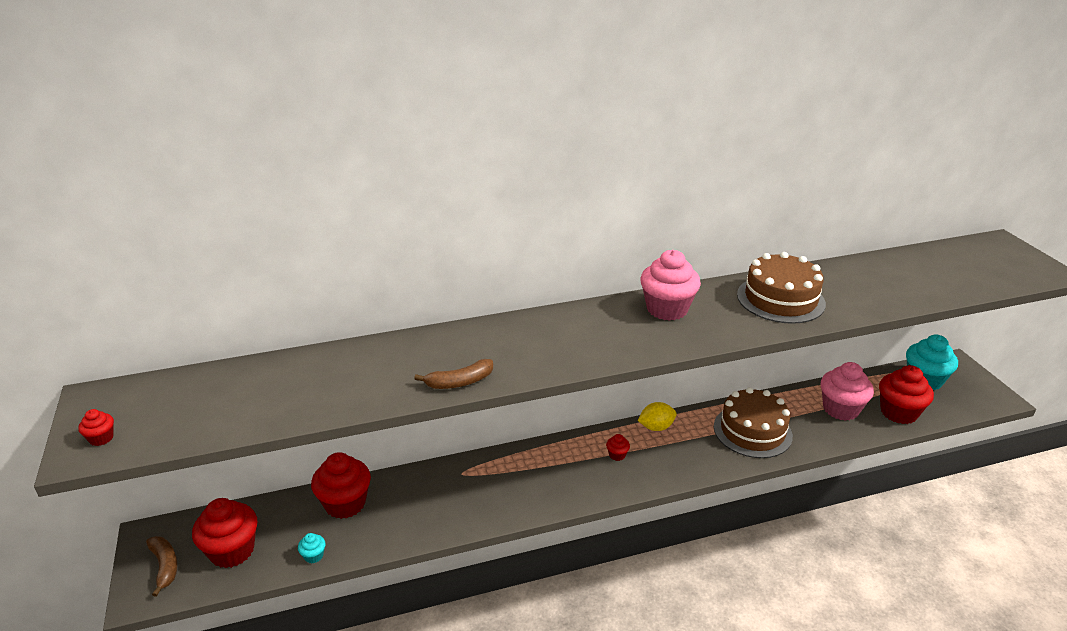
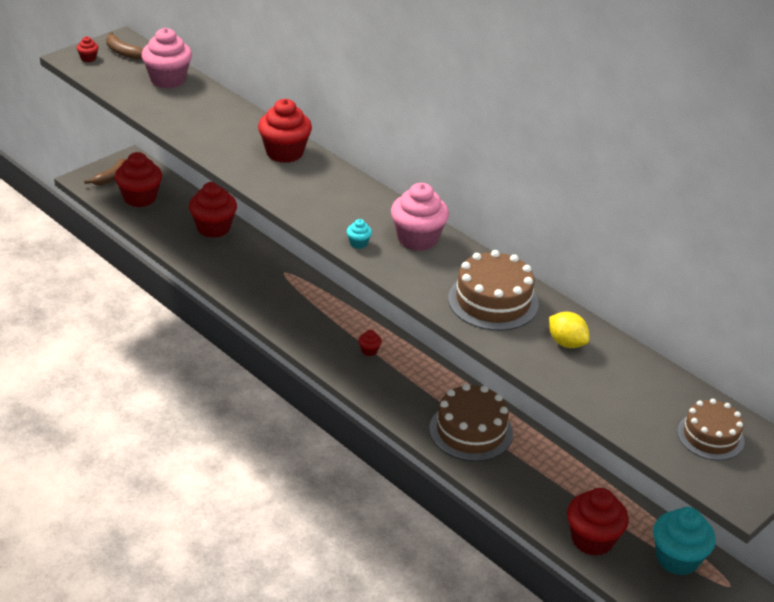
camera: 60 degrees right, 5 degrees up
(314, 556) = (157, 233): turquoise cupcake -> turquoise cupcake (358, 243)
(460, 382) = (235, 164): brown banana -> brown banana (123, 52)
(463, 343) = (284, 152): none -> red cupcake
(656, 427) = (426, 366): yellow lemon -> yellow lemon (566, 343)
(840, 409) = (560, 492): pink cupcake -> pink cupcake (168, 79)
(978, 261) = (710, 436): none -> brown cake

